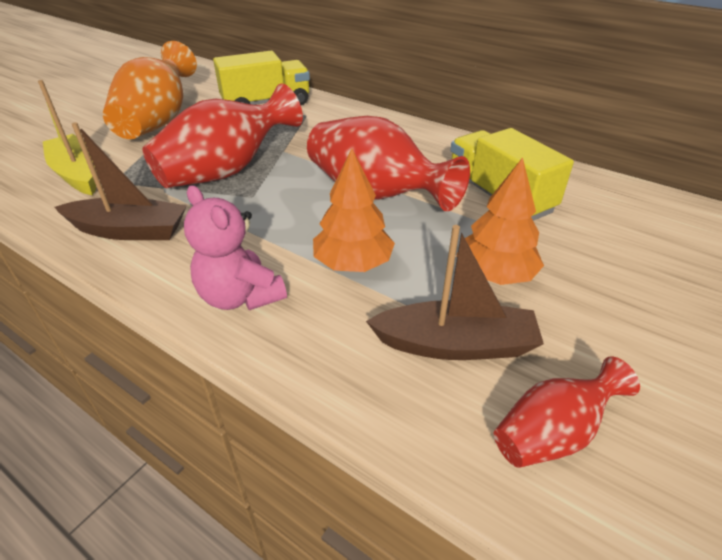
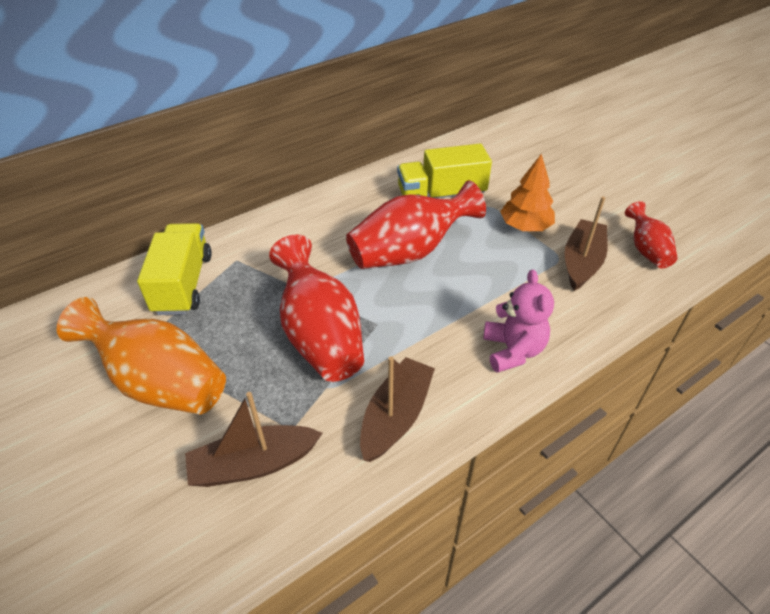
camera: 70 degrees left, 5 degrees up
(78, 174) = (253, 464): yellow boat -> brown boat
(240, 296) = (513, 350): pink teddy bear -> pink teddy bear turned 75 degrees counterclockwise
(353, 263) = (493, 285): orange tree -> none

